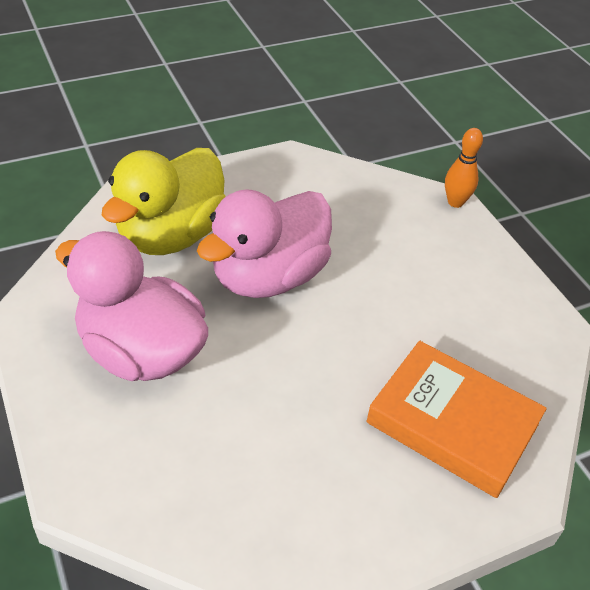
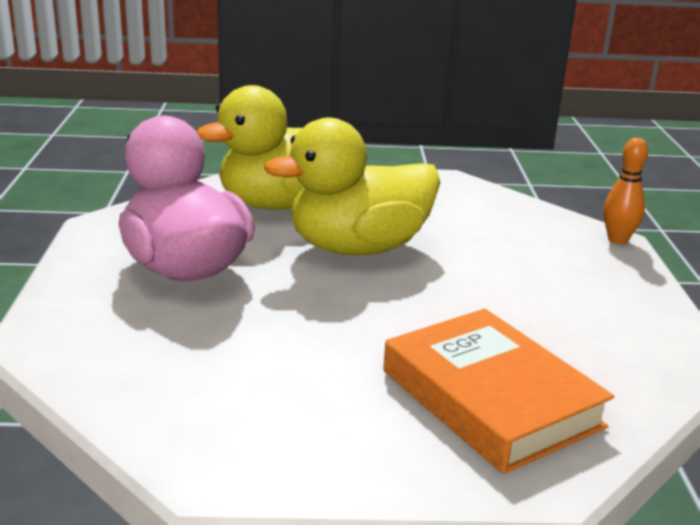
camera: 25 degrees right, 20 degrees down
(268, 277) = (358, 248): pink duck -> yellow duck

